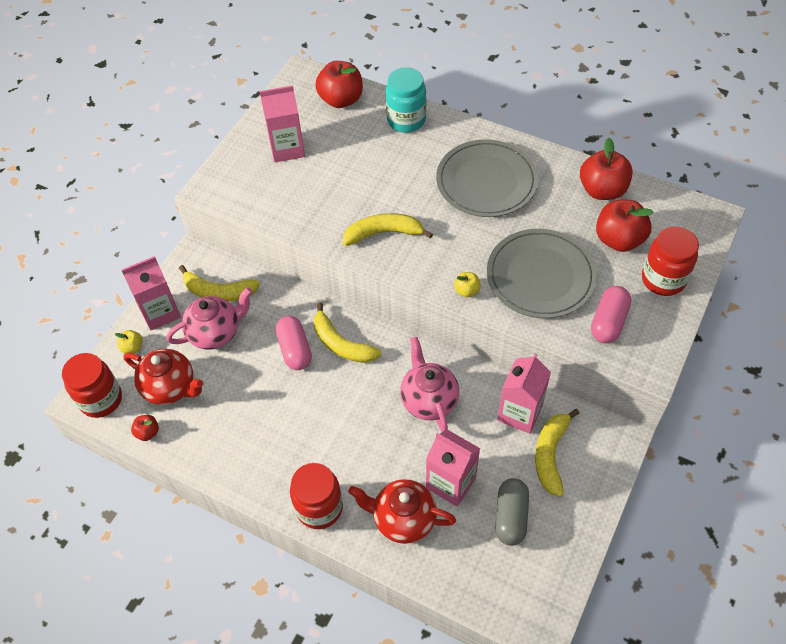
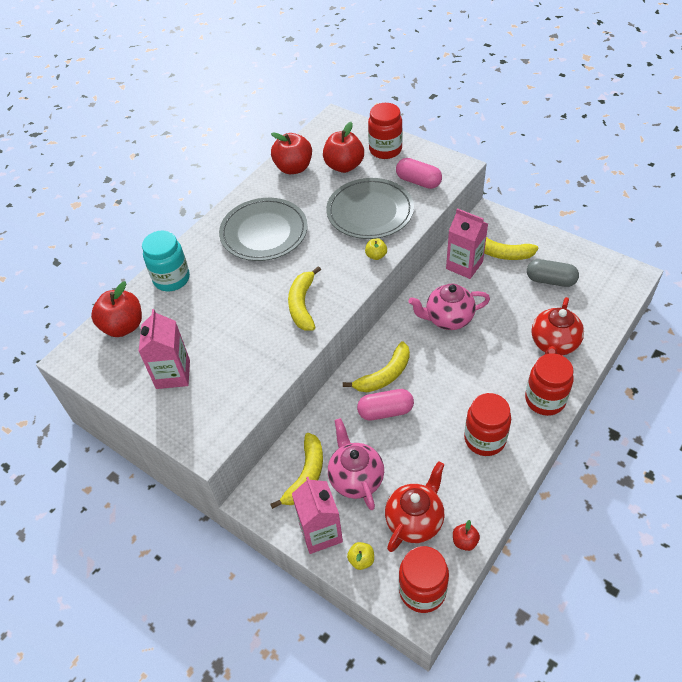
camera: 80 degrees left, 5 degrees down
(264, 446) = (484, 439): none -> red jar
(451, 483) = (523, 312): pink carton -> none

